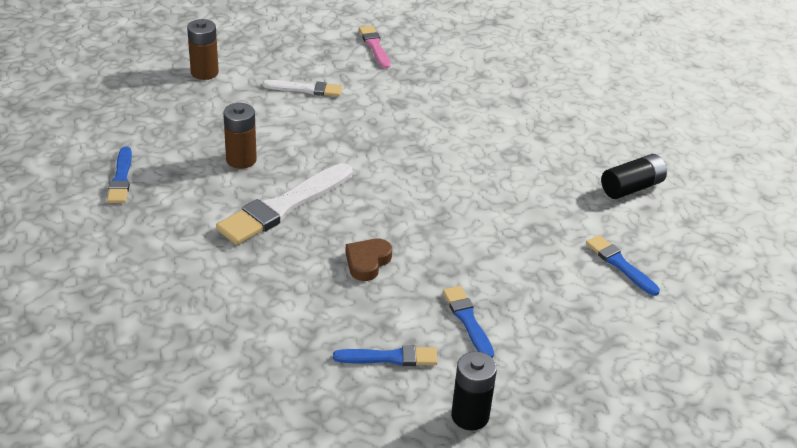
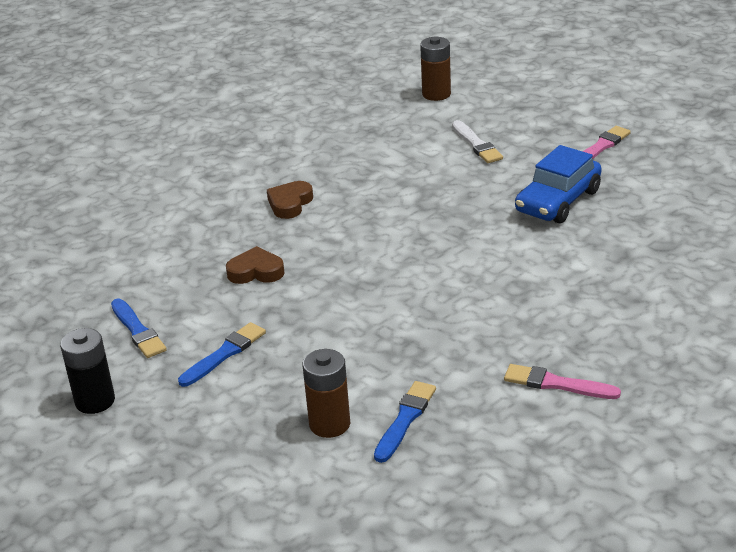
camera: 65 degrees right, 5 degrees down
(121, 178) = (248, 125): blue brush -> none
(241, 160) = (332, 159): brown battery -> brown battery (329, 424)
(284, 207) = (290, 203): white brush -> brown heart
(424, 93) = (558, 201): none -> blue car
(631, 187) = (557, 384): black battery -> pink brush

